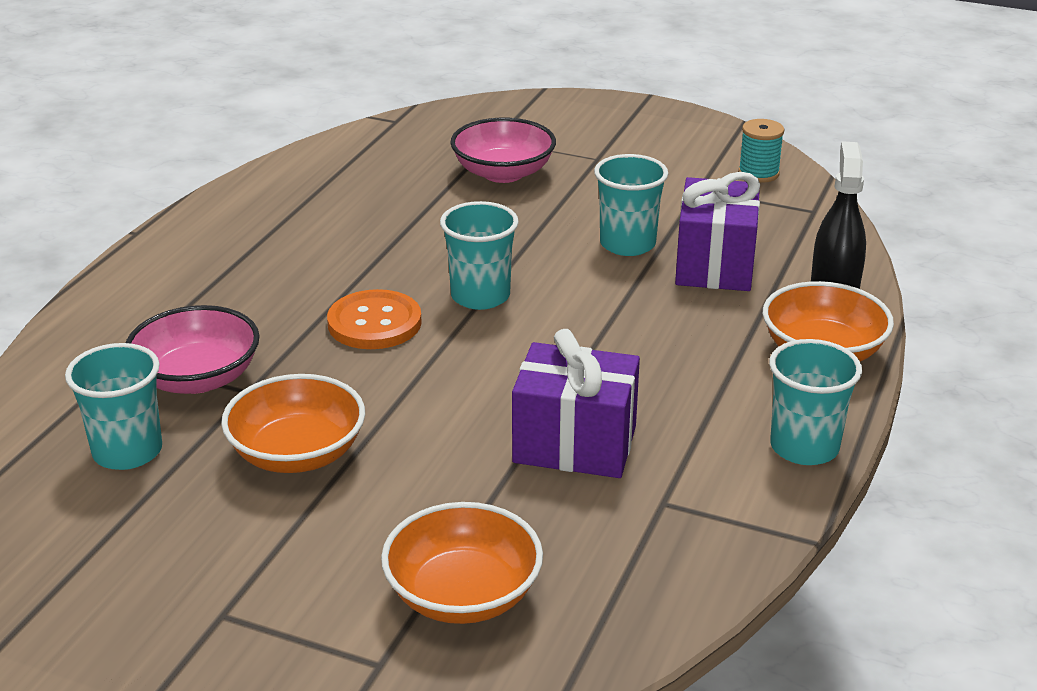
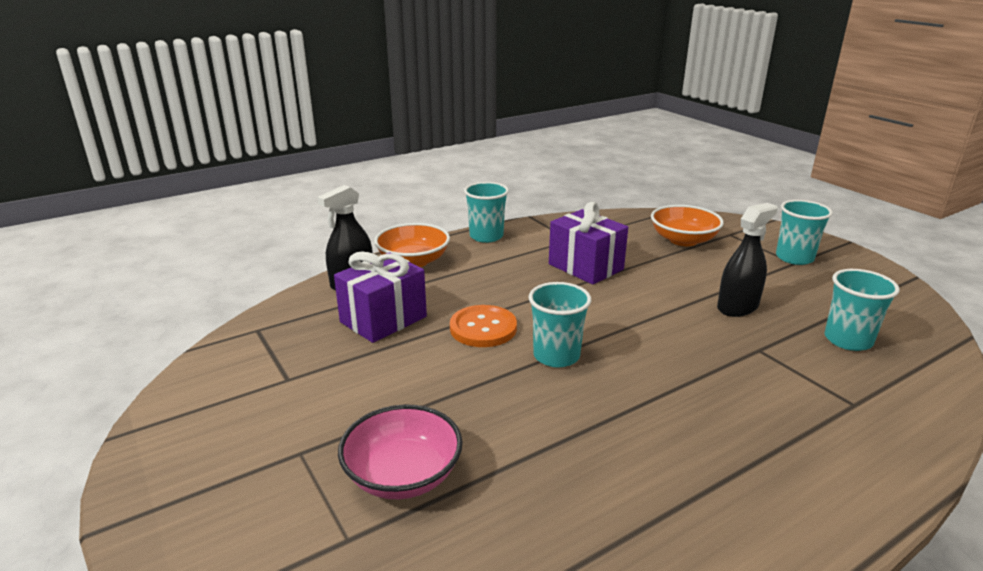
camera: 145 degrees left, 5 degrees down
(197, 378) = (795, 370): pink bowl -> none
(297, 453) = (737, 307): orange bowl -> black spray bottle
(374, 323) = (647, 364): orange button -> orange button (483, 328)
(627, 244) = (410, 355): turquoise cup -> turquoise cup (794, 258)
(758, 173) = (222, 374): turquoise spool -> none

